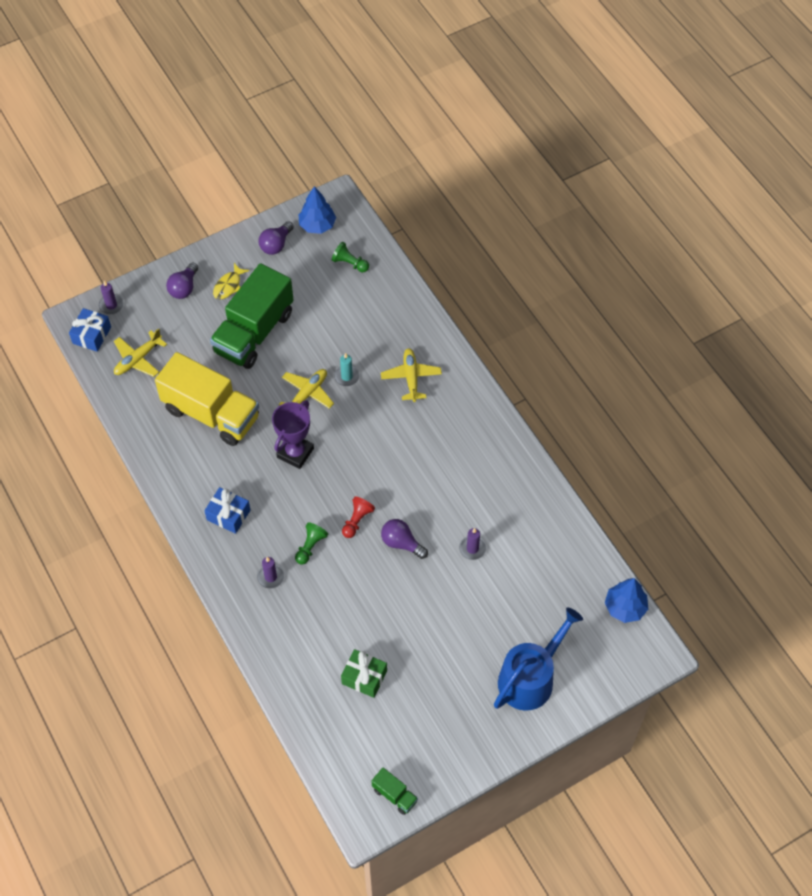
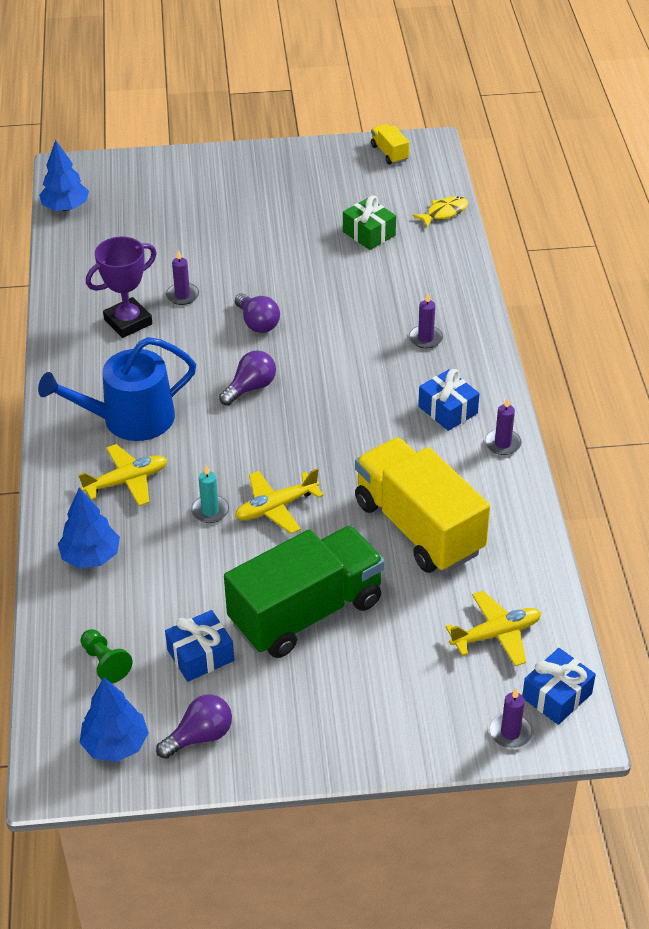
camera: 155 degrees left, 15 degrees down
(180, 500) = (502, 443): none -> purple candle
(184, 288) = (381, 719): purple light bulb -> purple light bulb (250, 388)
(229, 286) = (309, 696): yellow fish -> yellow fish (444, 212)
(295, 453) = (330, 447): purple trophy -> purple trophy (128, 322)
(300, 286) = (200, 655): none -> blue gift
(310, 546) = (364, 351): green pawn -> none
(357, 521) = (295, 358): red pawn -> none
(394, 795) = (389, 153): green truck -> yellow truck
(399, 320) = (91, 557): none -> blue tree
(411, 377) = (127, 481): yellow plane -> yellow plane turned 135 degrees counterclockwise
(530, 678) = (203, 188): blue watering can -> blue watering can (129, 419)

